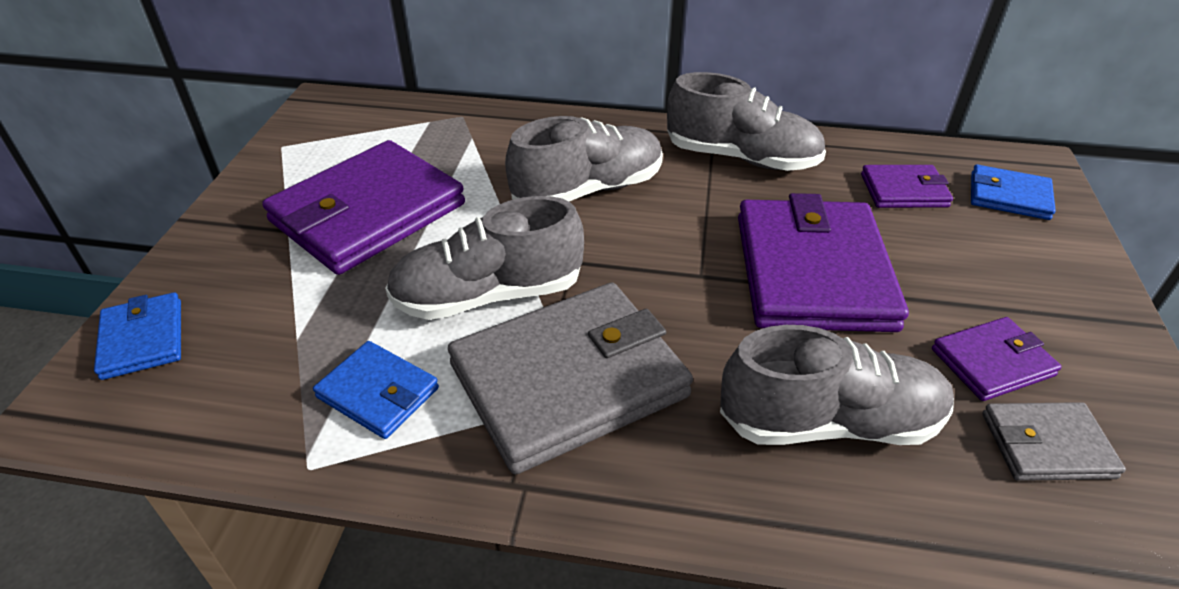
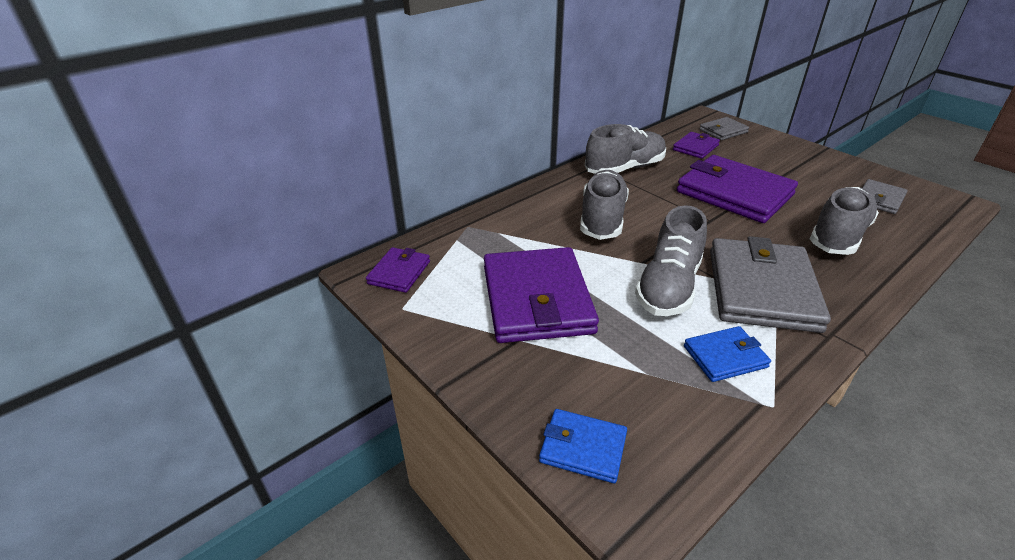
camera: 50 degrees left, 5 degrees down
(992, 362) = (826, 186): purple wallet -> purple wallet (399, 272)
(1009, 196) = (723, 131): blue wallet -> grey wallet

